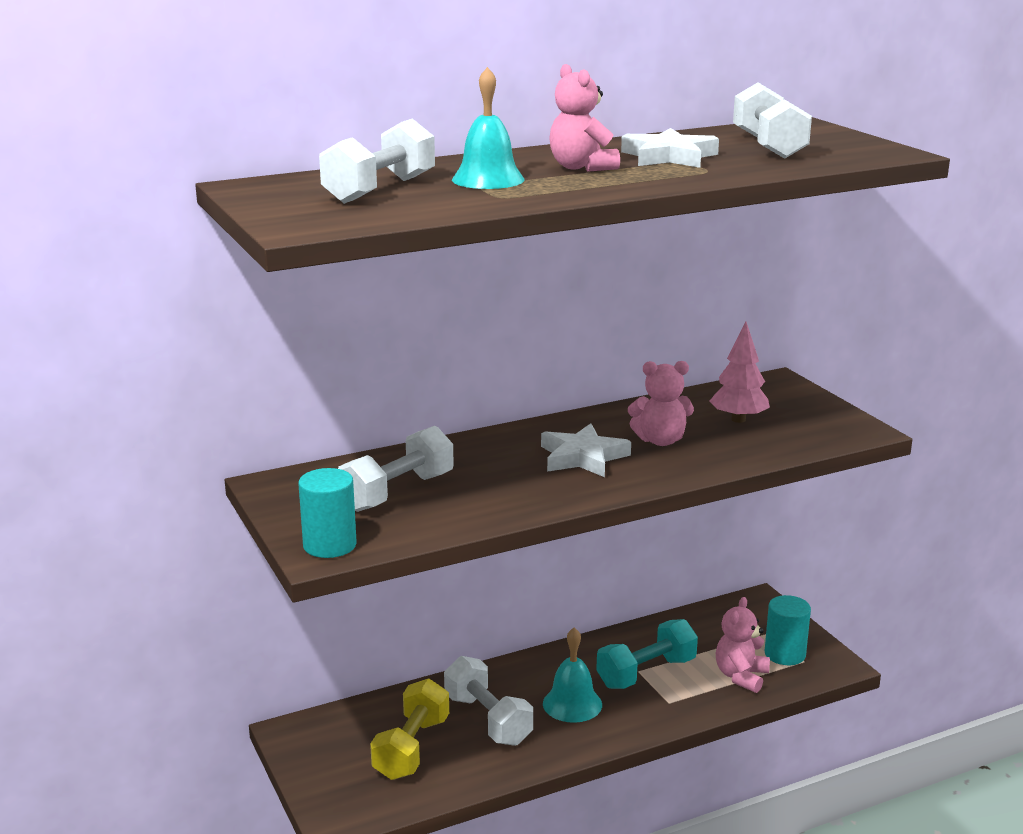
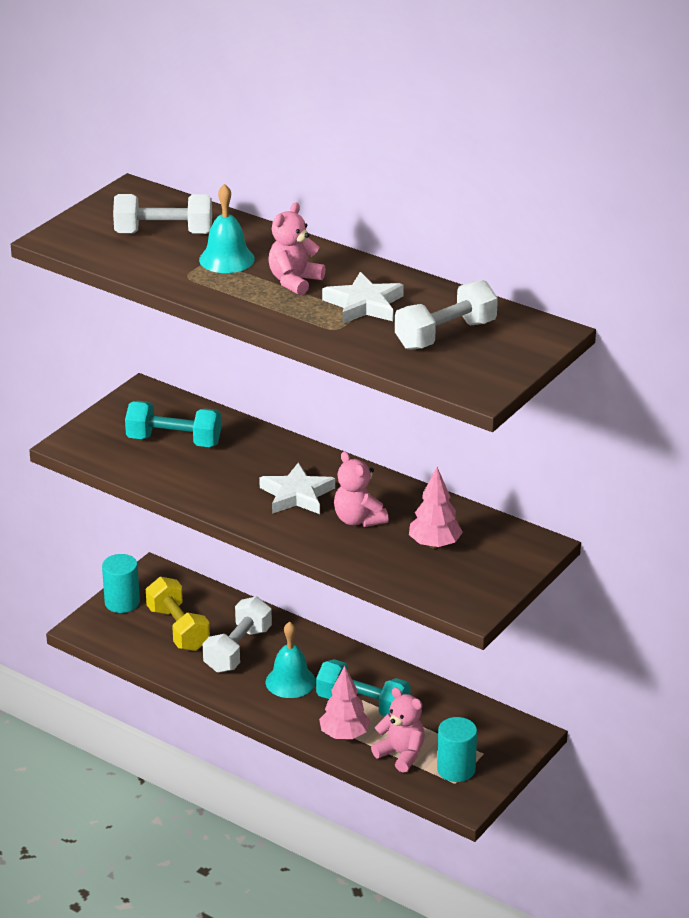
camera: 60 degrees right, 10 degrees up
(330, 545) = (83, 443): turquoise cylinder -> turquoise cylinder (122, 602)
(397, 492) = (174, 441): white dumbbell -> turquoise dumbbell
(411, 748) = (178, 629): yellow dumbbell -> yellow dumbbell turned 75 degrees clockwise
(686, 699) = (344, 735): none -> pink tree
(741, 676) = (401, 754): pink teddy bear -> pink teddy bear turned 45 degrees clockwise

